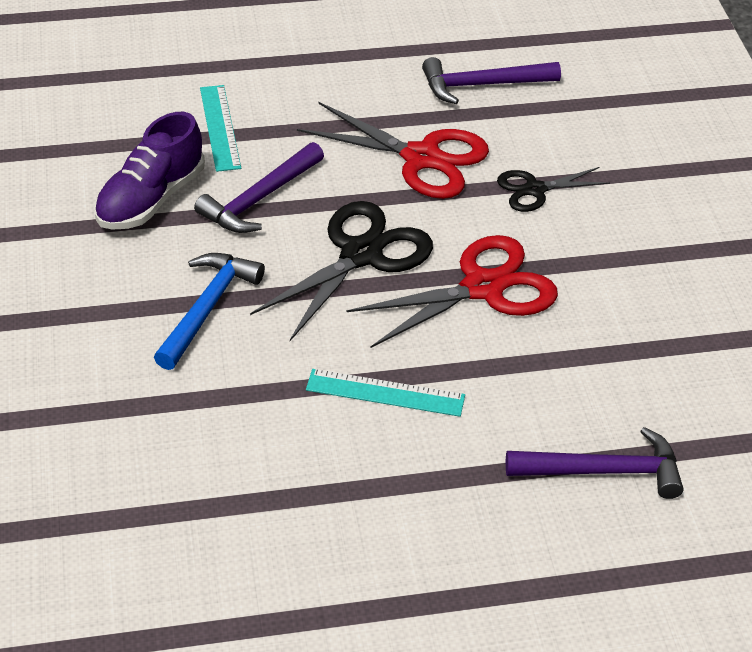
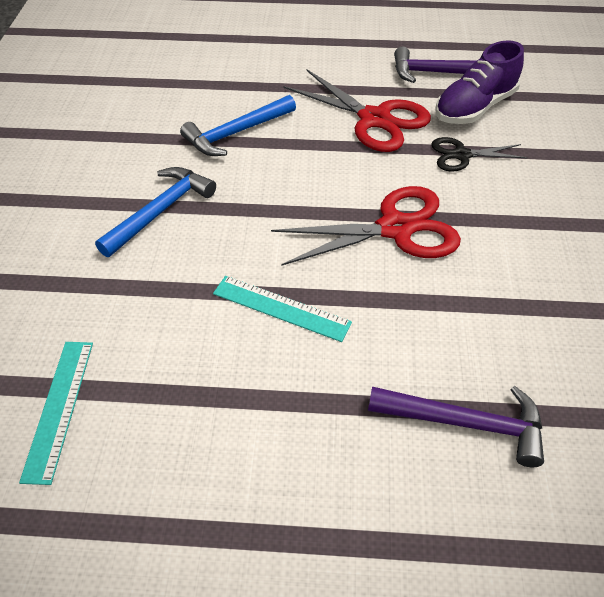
camera: 15 degrees right, 5 degrees up
(151, 199) = (154, 122): purple shoe -> purple shoe (474, 108)
(220, 127) = (227, 79): turquoise ruler -> turquoise ruler (59, 408)
(259, 199) = (236, 133): purple hammer -> blue hammer
(361, 255) = (301, 187): black scissors -> none

